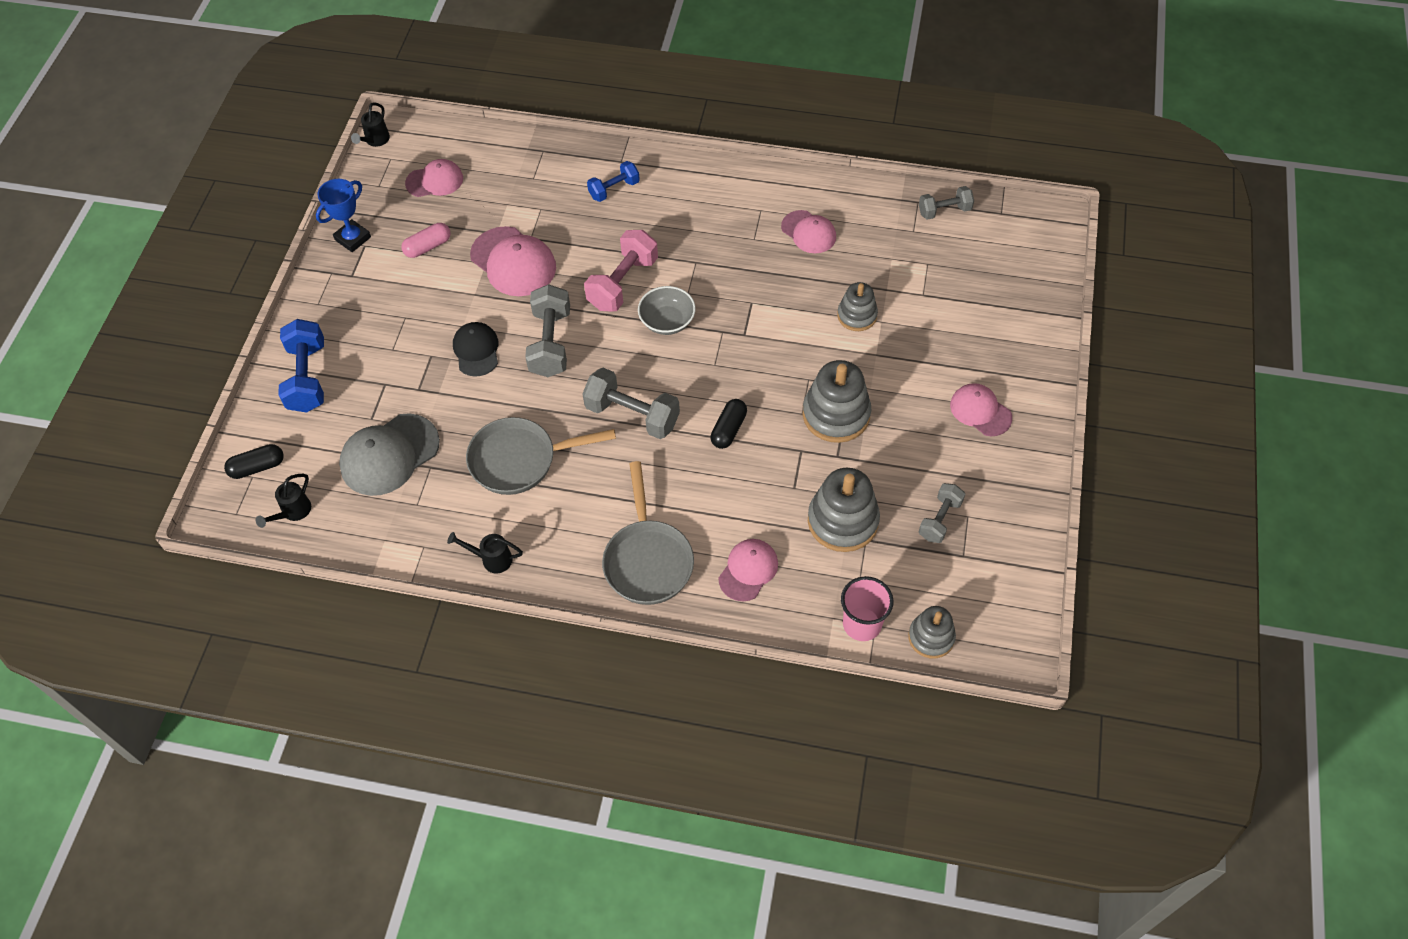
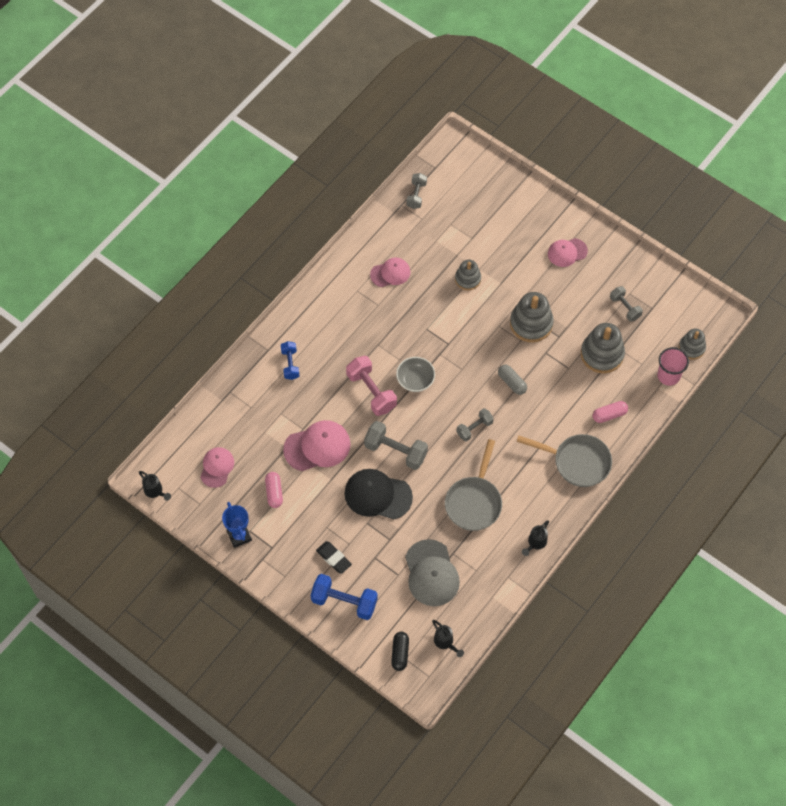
camera: 65 degrees left, 5 degrees up
(364, 342) = (333, 558): none -> black eraser
(476, 350) = (377, 495): black cap -> black cap, size x1.58
(632, 415) = (474, 428): grey dumbbell -> grey dumbbell, size x0.61
(728, 429) = (512, 382): black capsule -> grey capsule
(748, 570) = (609, 415): pink cap -> pink capsule

